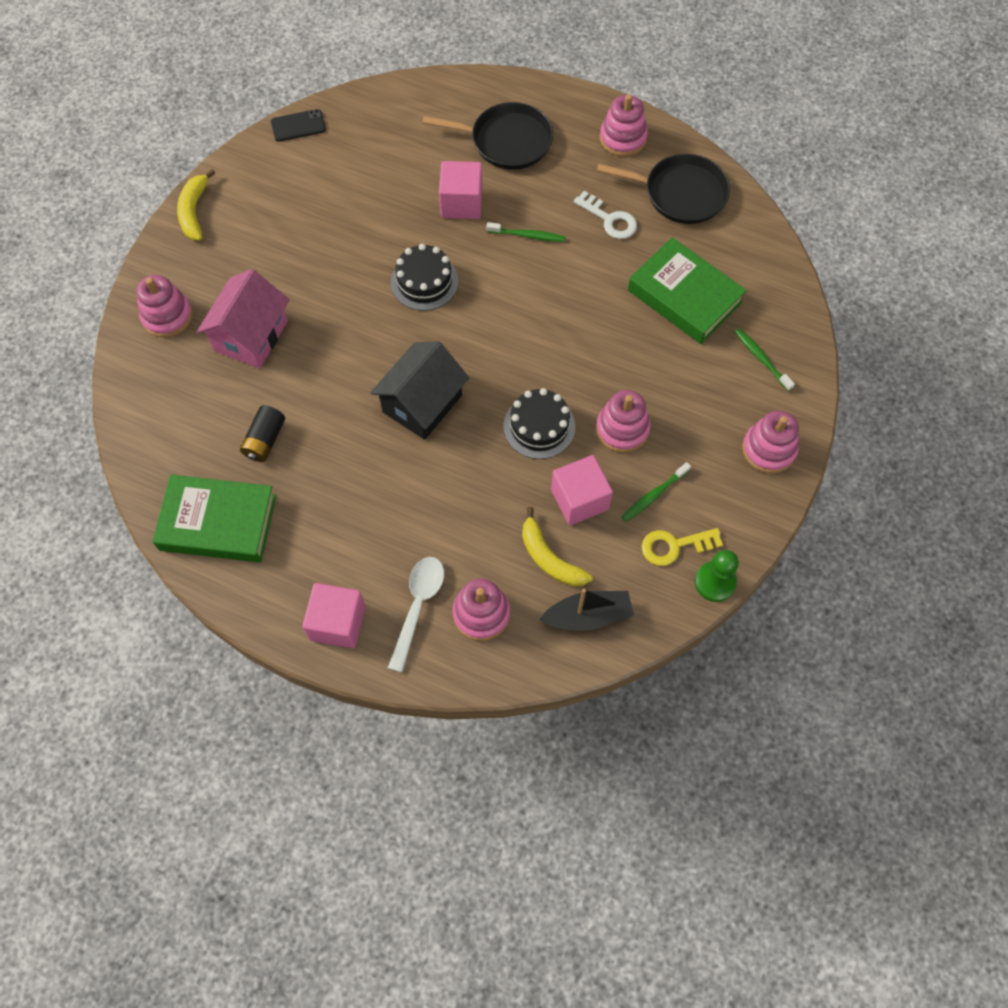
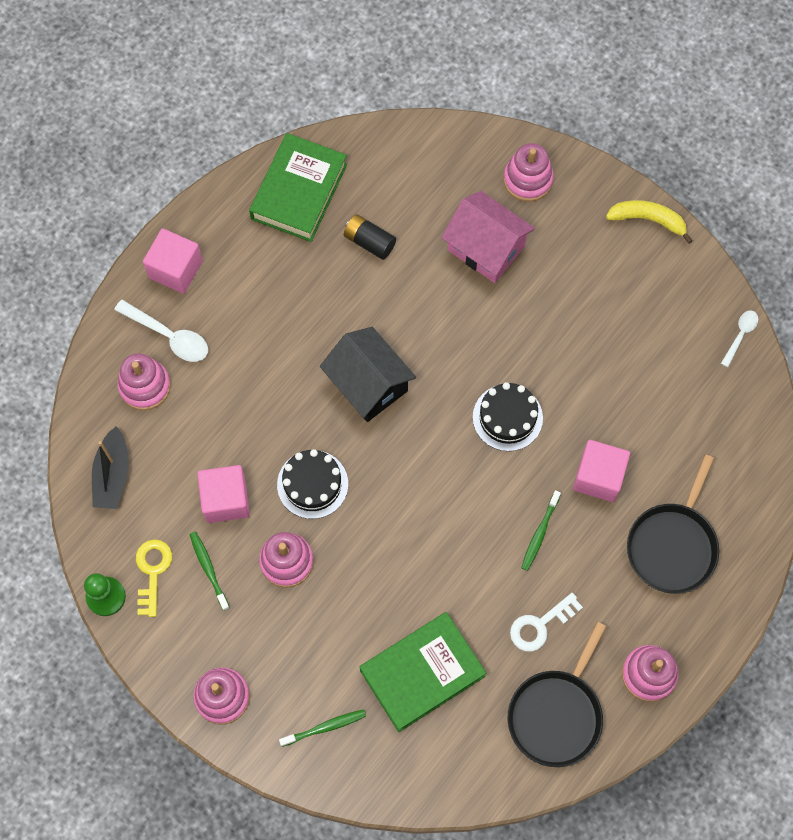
camera: 105 degrees right, 5 degrees up
(298, 126) = (740, 335): black phone -> white spoon
(549, 558) = (177, 457): yellow banana -> none

